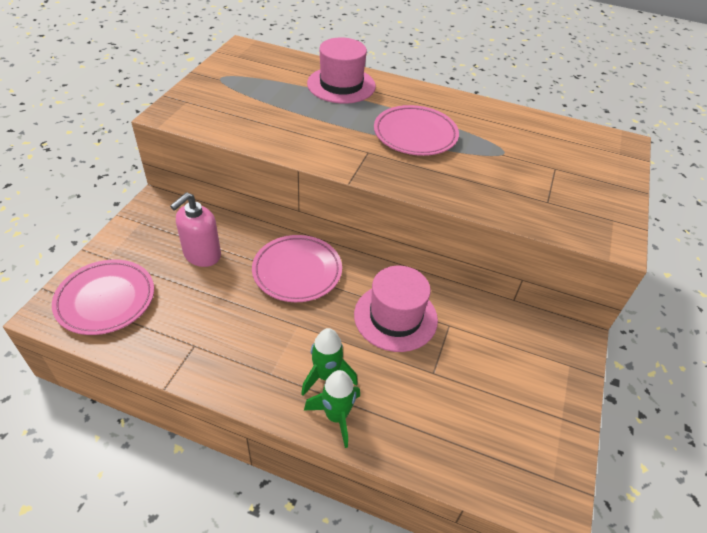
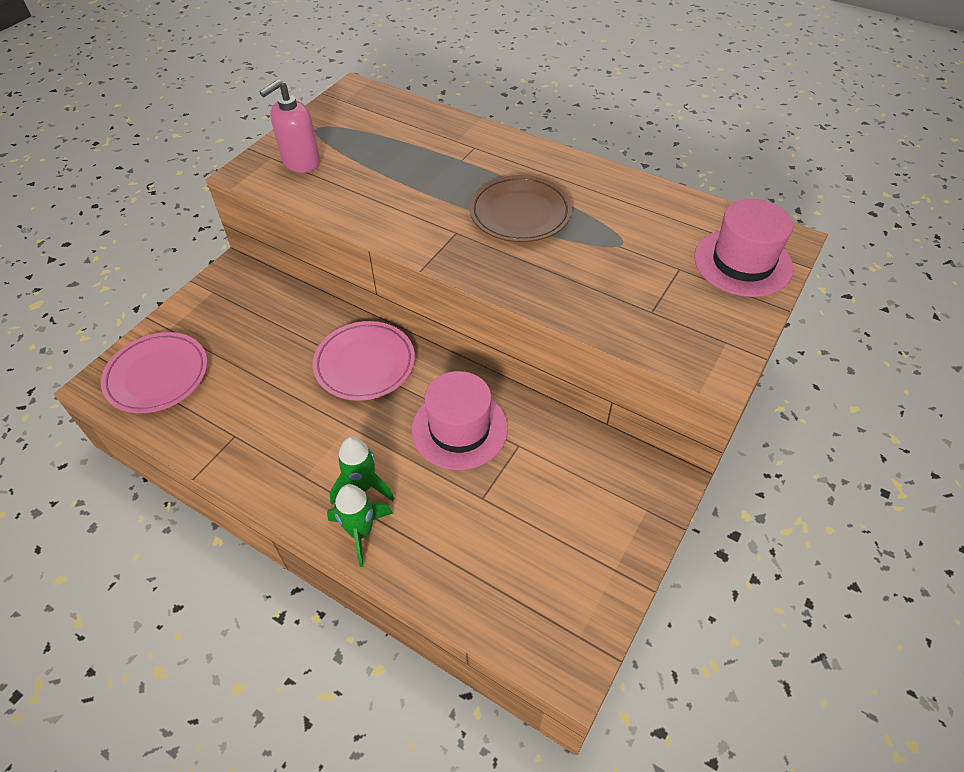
camera: 15 degrees right, 5 degrees up
(202, 255) = (267, 335): pink soap dispenser -> pink soap dispenser (301, 162)
(341, 85) = (453, 143): pink hat -> pink hat (742, 262)
(415, 134) = (520, 213): pink plate -> brown plate

